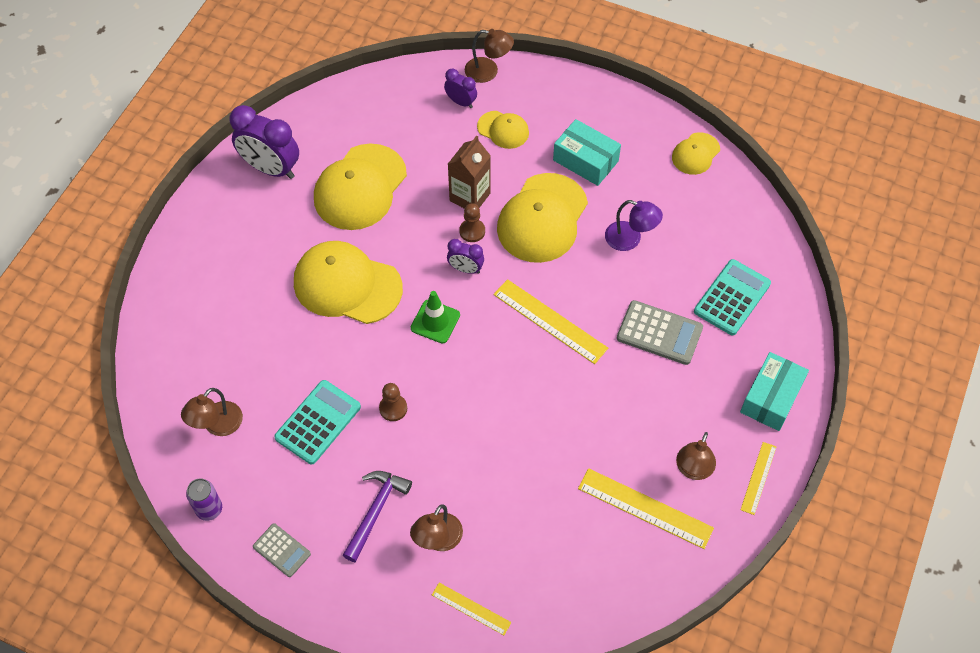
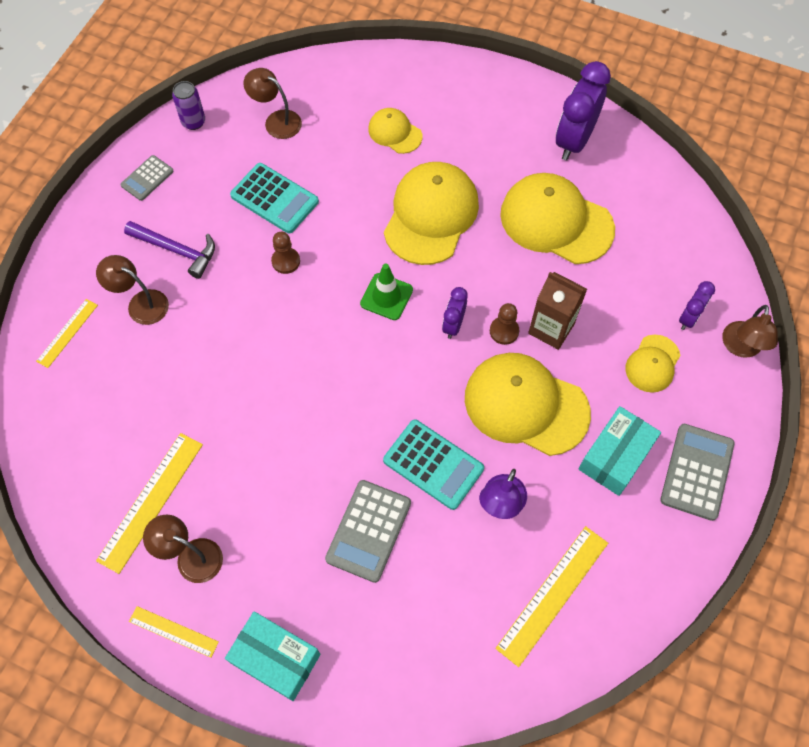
camera: 90 degrees right, 5 degrees up
(550, 321) = (386, 410): yellow ruler -> yellow ruler (553, 595)
(596, 110) = (697, 472): none -> grey calculator
(695, 154) = (640, 595): yellow cap -> yellow cap (395, 132)
(732, 298) = (418, 623): turquoise calculator -> turquoise calculator (433, 464)

